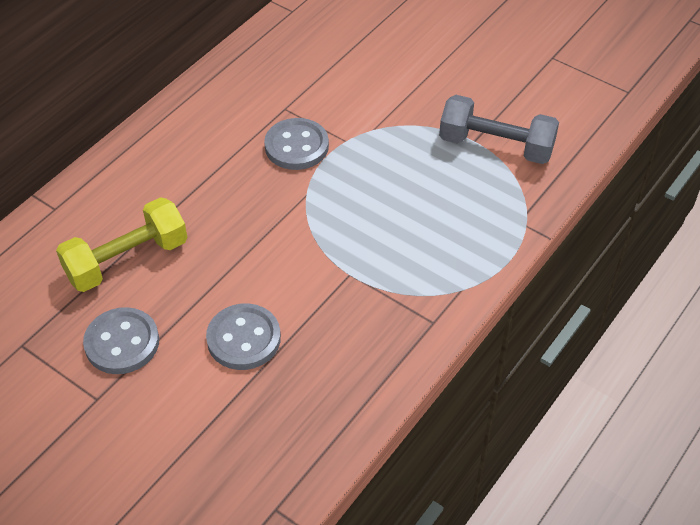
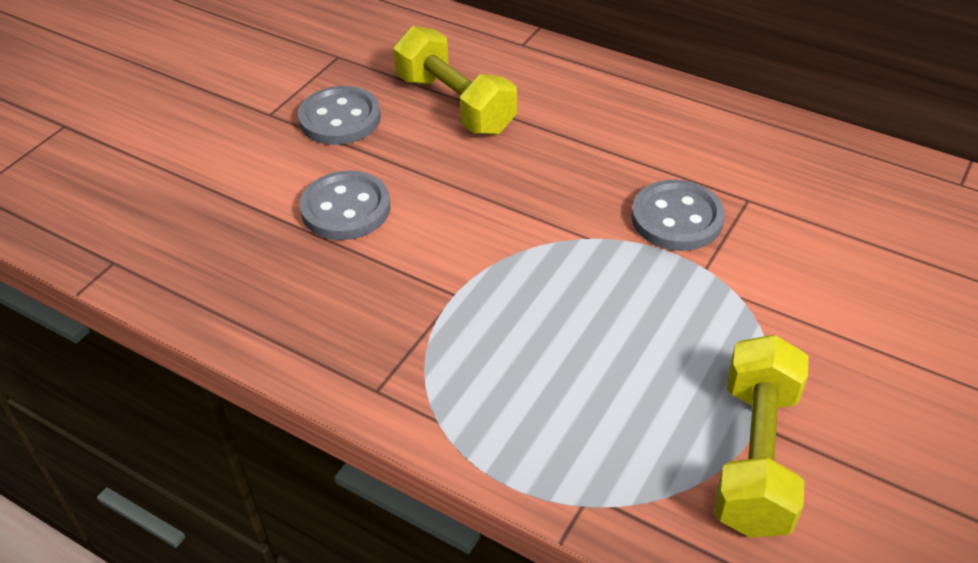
camera: 85 degrees right, 5 degrees down
(496, 146) = (755, 456): grey dumbbell -> yellow dumbbell

